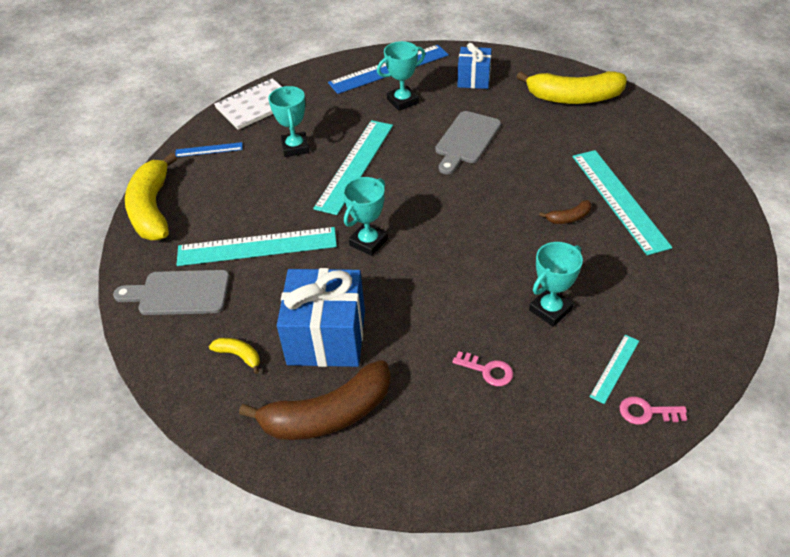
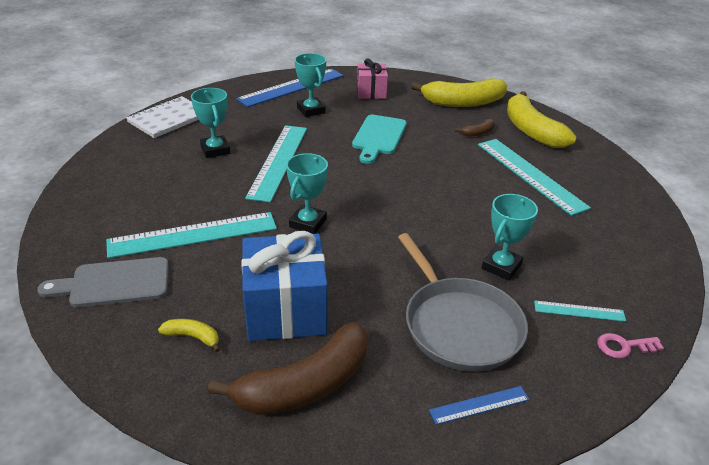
camera: 15 degrees left, 10 degrees down
(152, 209) = (72, 209): yellow banana -> yellow banana (531, 130)
(209, 150) = (126, 156): blue ruler -> blue ruler (479, 405)
(402, 101) = (311, 110): turquoise trophy -> turquoise trophy turned 75 degrees counterclockwise
(466, 140) = (378, 137): grey cutting board -> turquoise cutting board
(474, 79) = (371, 92): blue gift -> pink gift
(487, 370) = (459, 325): pink key -> grey pan
(569, 218) = (491, 191): brown banana -> brown banana (478, 132)
(614, 368) = (579, 311): turquoise ruler -> turquoise ruler turned 75 degrees clockwise

